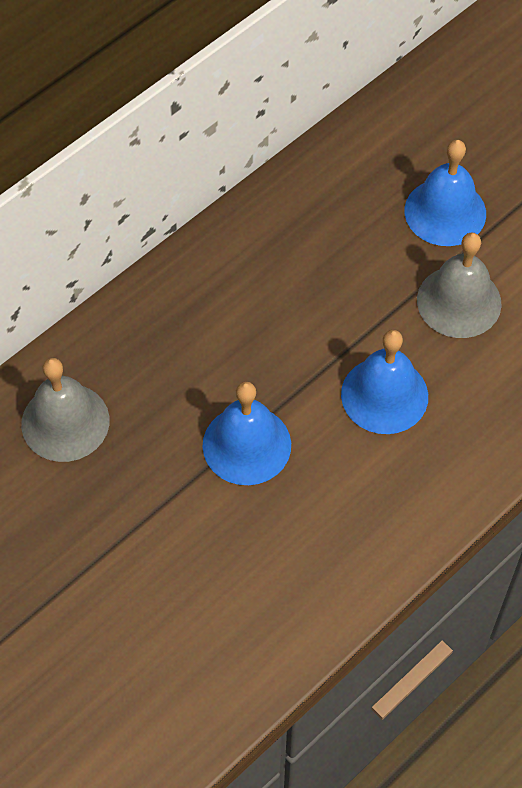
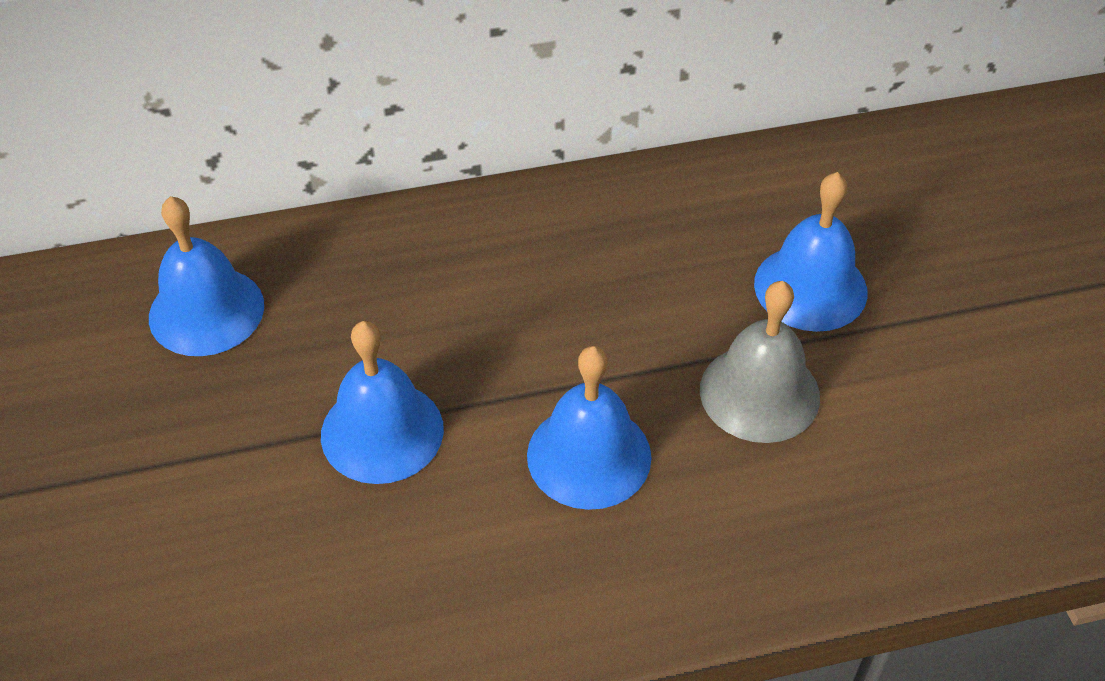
camera: 30 degrees right, 10 degrees down
(65, 422) = (206, 311): grey bell -> blue bell

